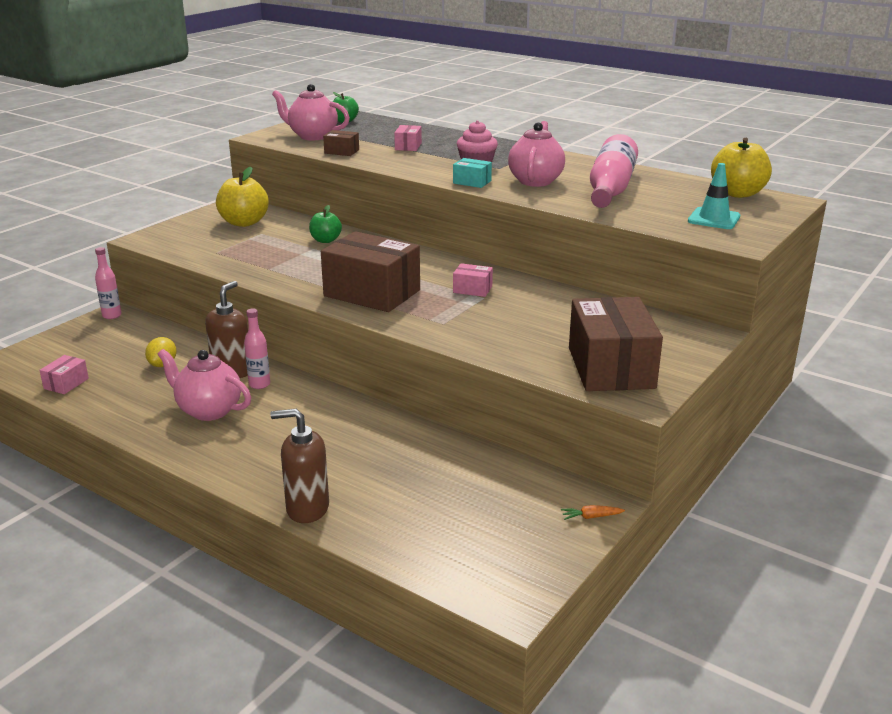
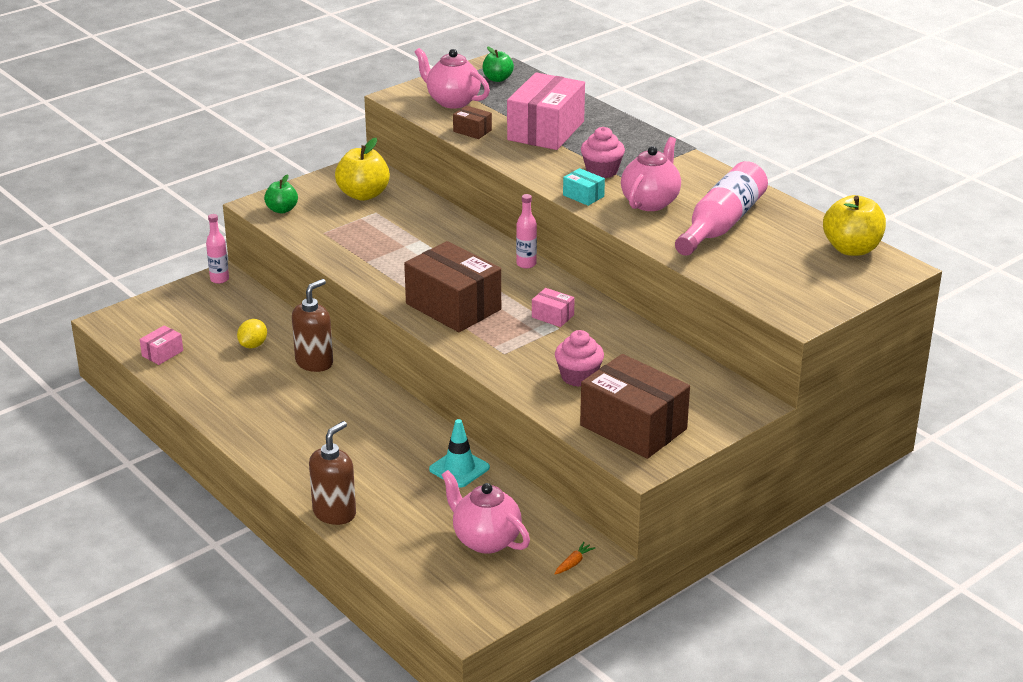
camera: 15 degrees right, 5 degrees up
(208, 410) = (281, 402): pink teapot -> pink teapot (485, 540)
(259, 384) = (335, 381): pink bottle -> pink bottle (526, 264)
(307, 508) = (335, 513): brown soap dispenser -> brown soap dispenser turned 105 degrees clockwise
(325, 240) = (436, 231): green apple -> green apple (282, 210)
(408, 146) = (545, 131): pink box -> pink box, size x2.27
(528, 333) = (578, 377): none -> pink cupcake
(591, 517) = (573, 563): orange carrot -> orange carrot turned 120 degrees clockwise
(611, 368) = (633, 427): brown box -> brown box turned 60 degrees counterclockwise
(714, 219) = (797, 282): turquoise traffic cone -> turquoise traffic cone (459, 468)

